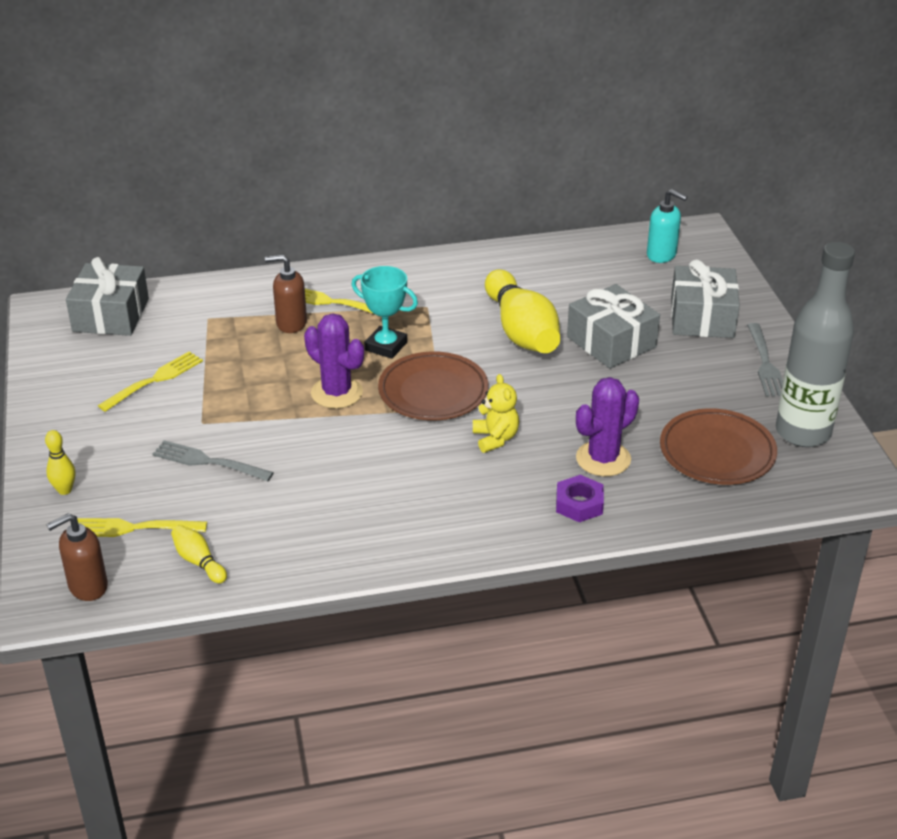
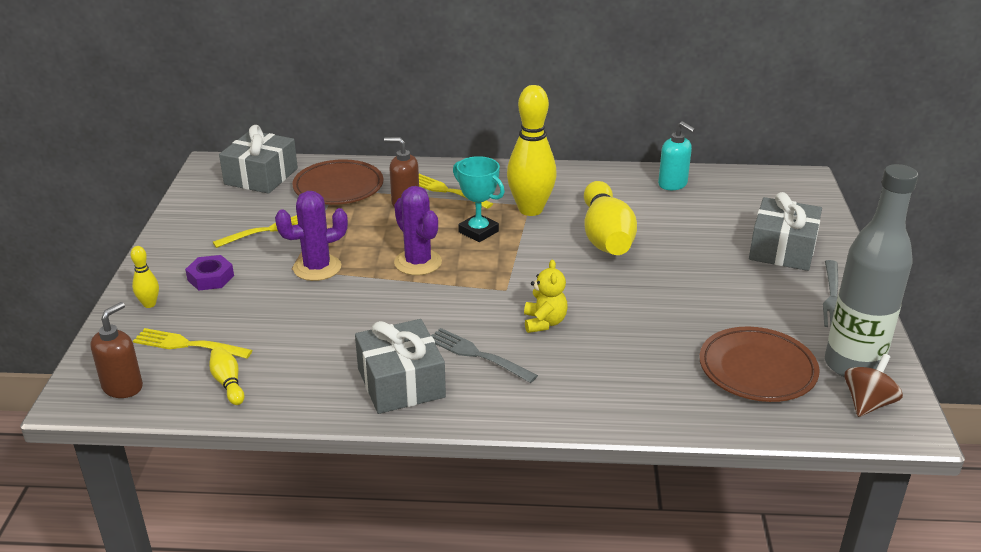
camera: 15 degrees right, 5 degrees down
(87, 587) = (123, 387): brown soap dispenser -> brown soap dispenser turned 135 degrees clockwise
(209, 462) = (280, 301): grey fork -> grey fork (478, 355)
(431, 311) = (530, 209): none -> yellow bowling pin
(433, 392) = (504, 274): brown plate -> brown plate (338, 187)
(579, 504) = (601, 394): purple nut -> purple nut (210, 278)
(603, 459) = (640, 357): purple cactus -> purple cactus (317, 268)
(611, 342) = (687, 257): grey gift -> grey gift (401, 383)
(662, 255) = (761, 193): turquoise soap dispenser -> turquoise soap dispenser (673, 184)
(826, 468) = (867, 403): none -> brown spinning top

